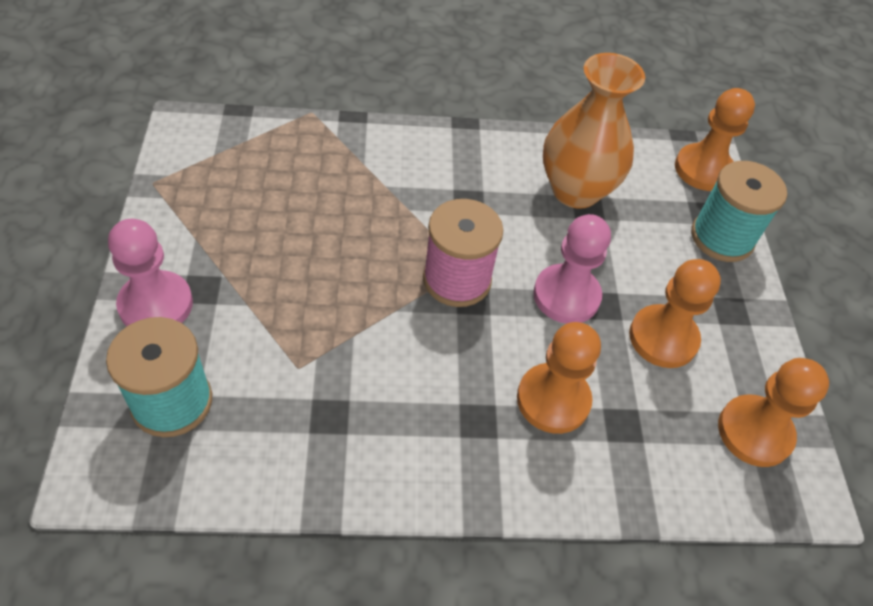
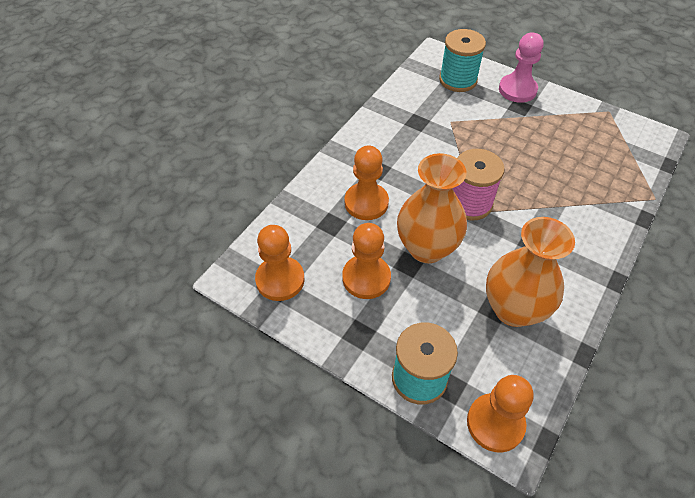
camera: 130 degrees right, 0 degrees up
(566, 296) = (427, 248): pink pawn -> orange vase

